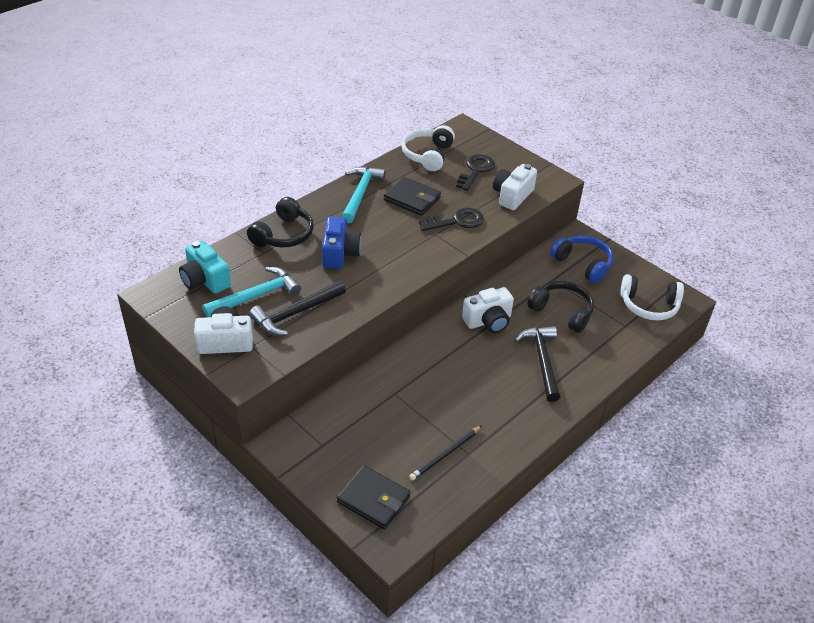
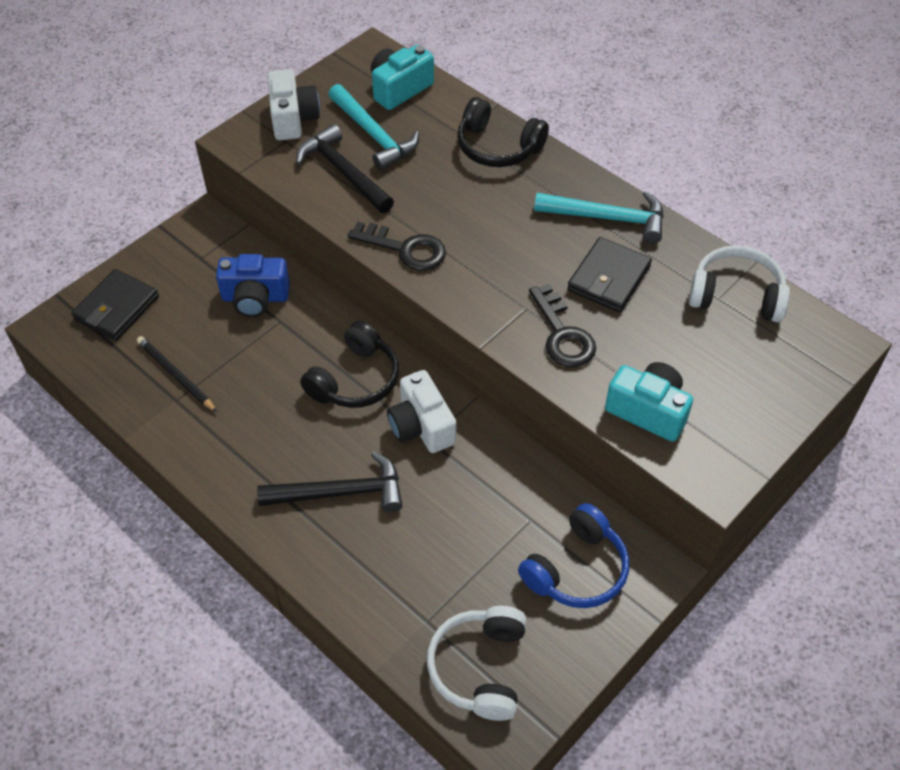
camera: 90 degrees right, 10 degrees up
(339, 253) = (465, 205): blue camera -> blue camera (255, 298)
(476, 170) = (710, 360): black key -> black key (405, 249)
(512, 196) = (648, 411): white camera -> turquoise camera
(562, 312) = (450, 527): black headphones -> black headphones (355, 379)

